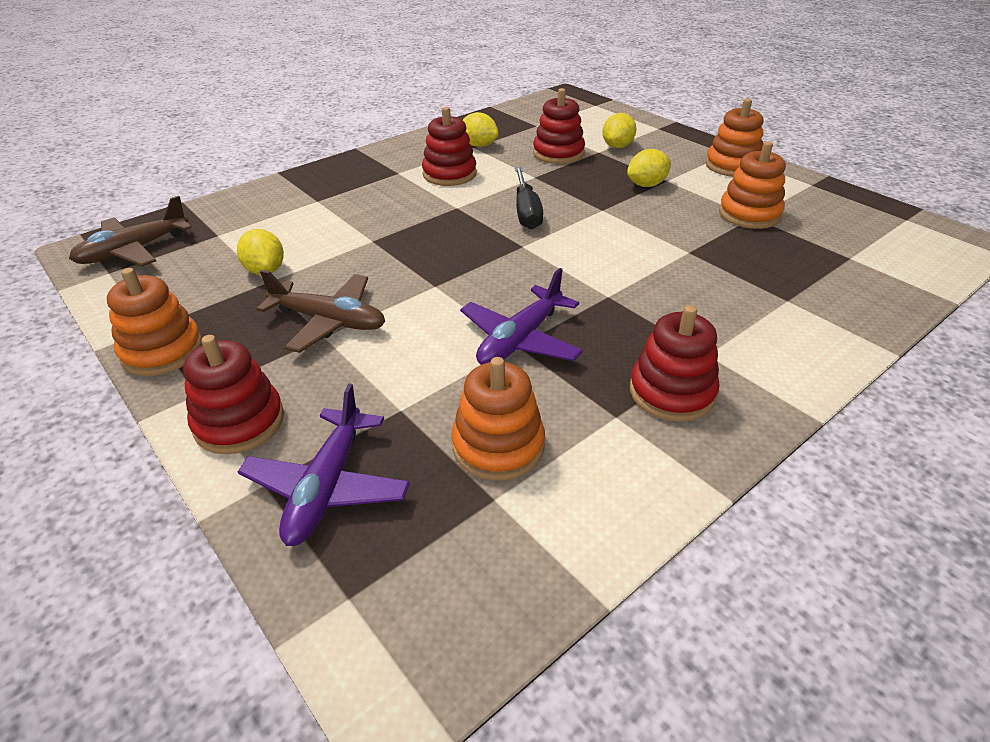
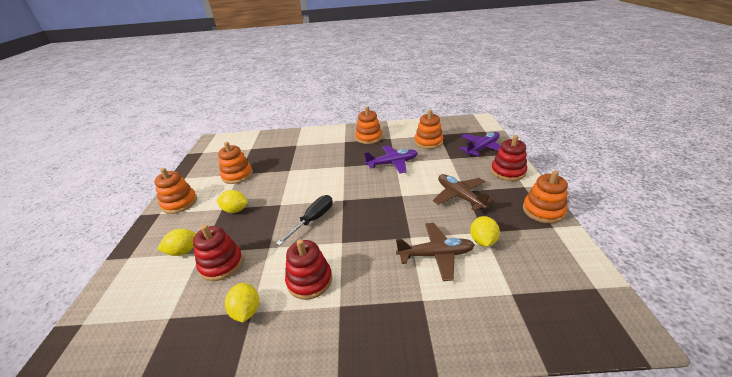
camera: 140 degrees left, 5 degrees down
(134, 250) = (581, 306): brown plane -> brown plane (436, 255)
(671, 392) = (369, 137): red stacking toy -> orange stacking toy

